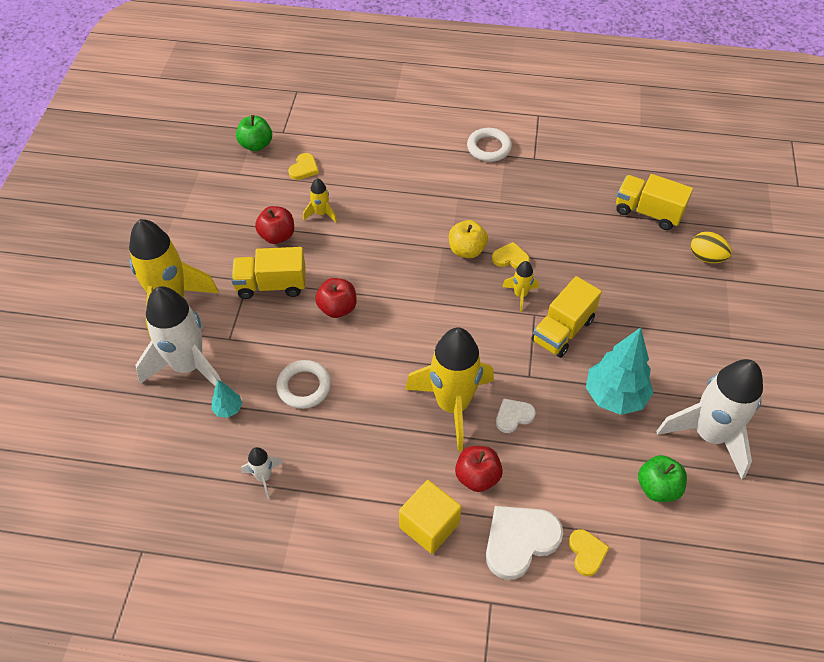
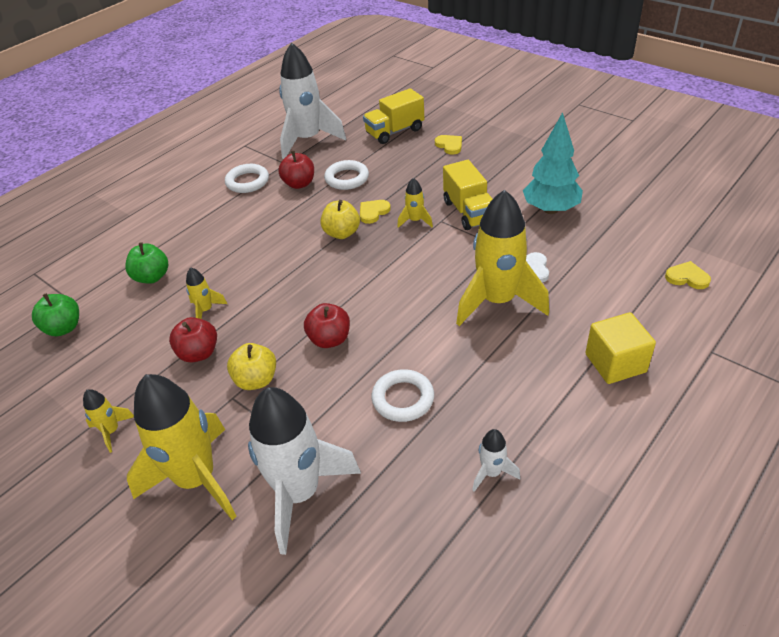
camera: 55 degrees left, 10 degrees down
(185, 232) = (111, 431): none -> yellow rocket
(228, 409) = (384, 475): turquoise tree -> none
(271, 285) = (256, 380): yellow truck -> yellow apple
(304, 168) = (136, 303): yellow heart -> yellow heart (449, 145)
(477, 477) = (581, 313): red apple -> red apple (299, 184)
(519, 541) = (658, 311): white heart -> none
(545, 214) = (347, 178): none -> white ring
(657, 487) = (646, 220): green apple -> green apple (152, 277)
(706, 257) = (459, 123): yellow egg -> none
(709, 435) = (613, 179): white rocket -> white rocket (308, 140)

